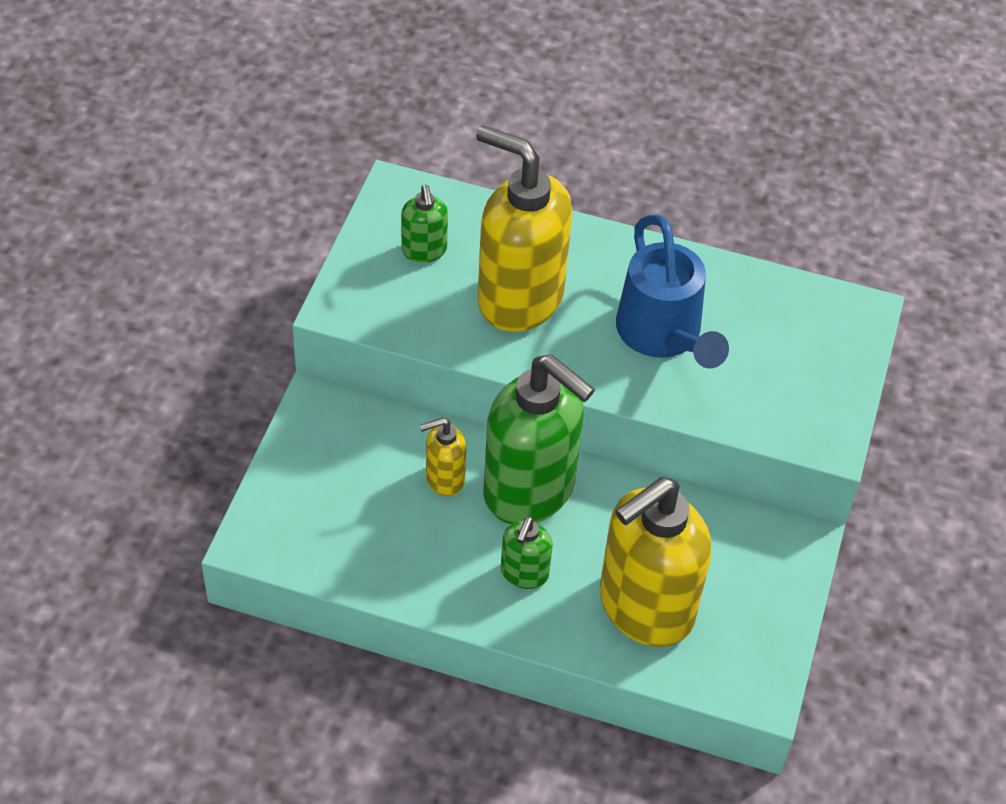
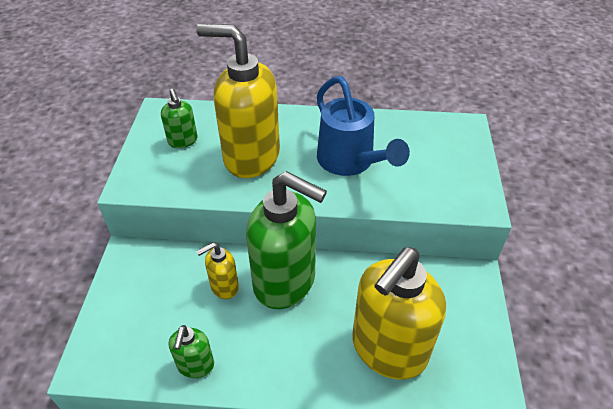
camera: 10 degrees left, 5 degrees down
(524, 573) = (295, 344): green soap dispenser -> green soap dispenser (195, 365)

